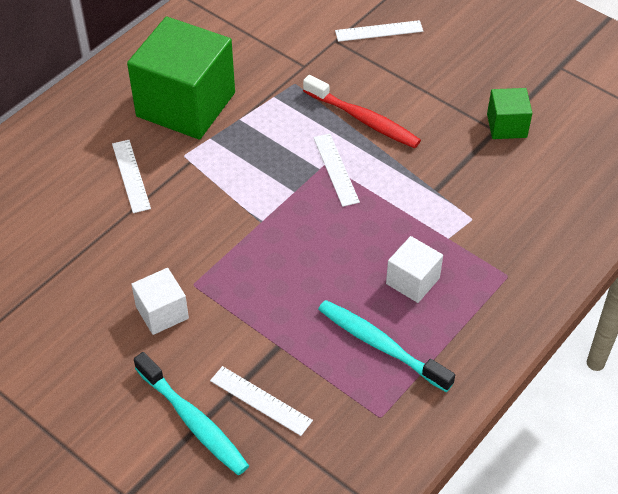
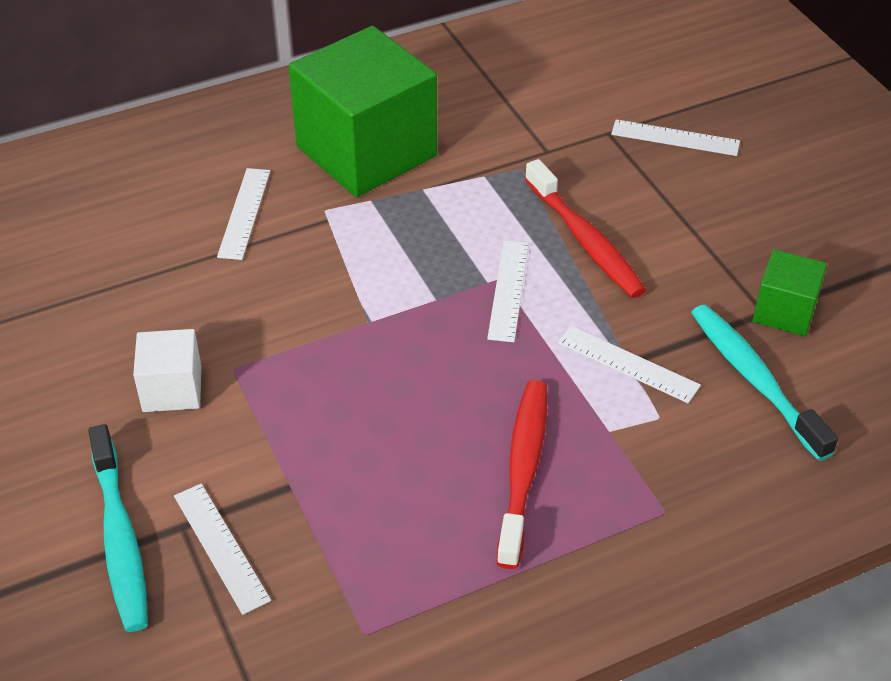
camera: 25 degrees right, 5 degrees down
(380, 345) = (425, 537): turquoise toothbrush -> turquoise toothbrush (755, 379)
(412, 281) = (523, 469): white cube -> red toothbrush
(435, 192) = (628, 364): none -> white ruler

